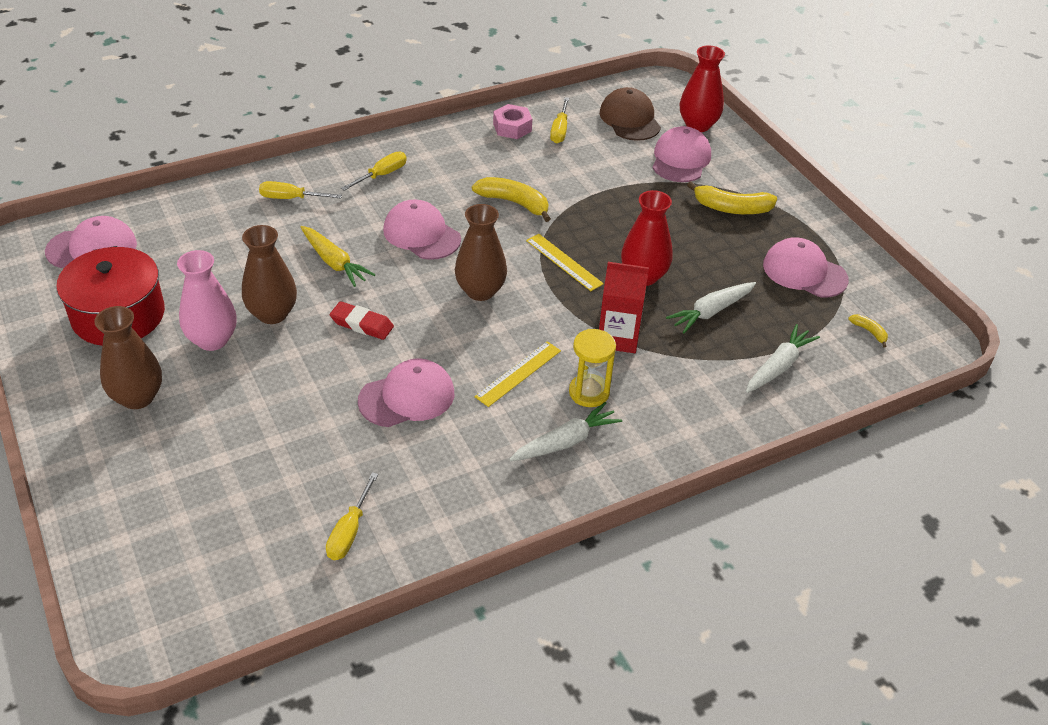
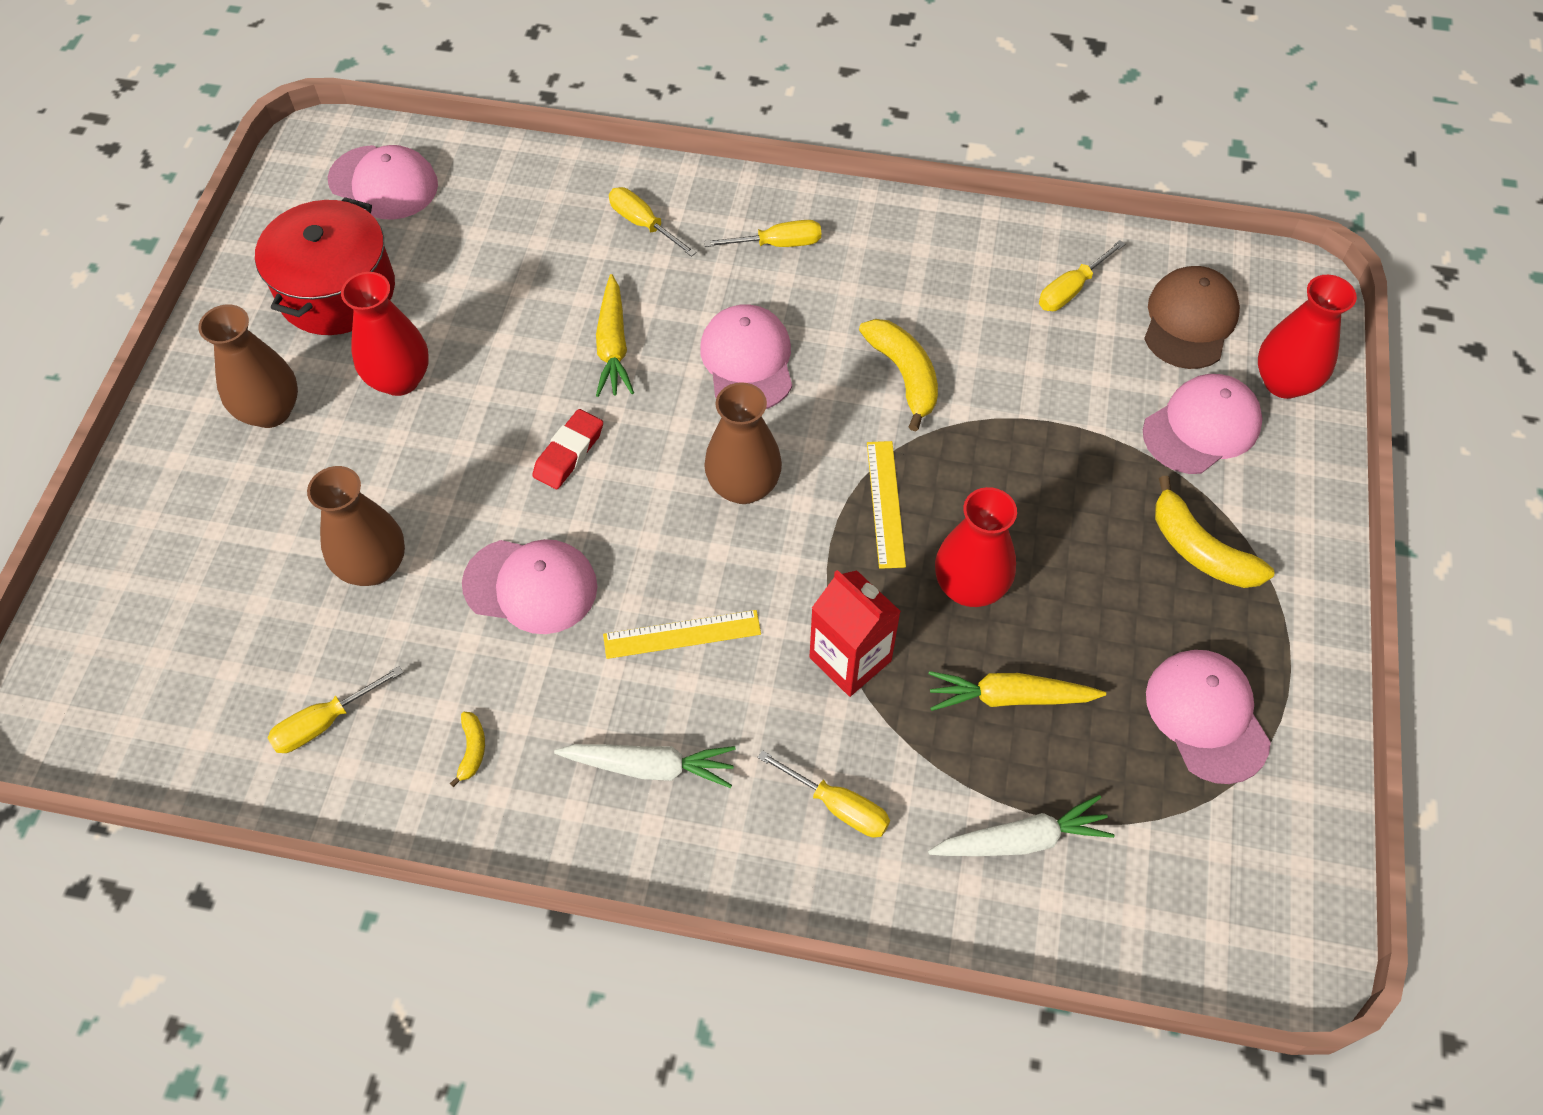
camera: 40 degrees right, 15 degrees up
(212, 340) = (400, 379): pink vase -> red vase
(272, 314) = (488, 380): brown vase -> brown vase (374, 566)
(362, 324) = (569, 453): red eraser -> red eraser turned 60 degrees clockwise
(512, 127) = (1009, 252): pink nut -> none
(589, 392) = (740, 716): yellow hourglass -> none
(680, 402) = (838, 806): none -> yellow screwdriver
(711, 312) = (1010, 697): white carrot -> yellow carrot
(869, 332) = (1208, 871): yellow banana -> yellow banana (472, 749)

